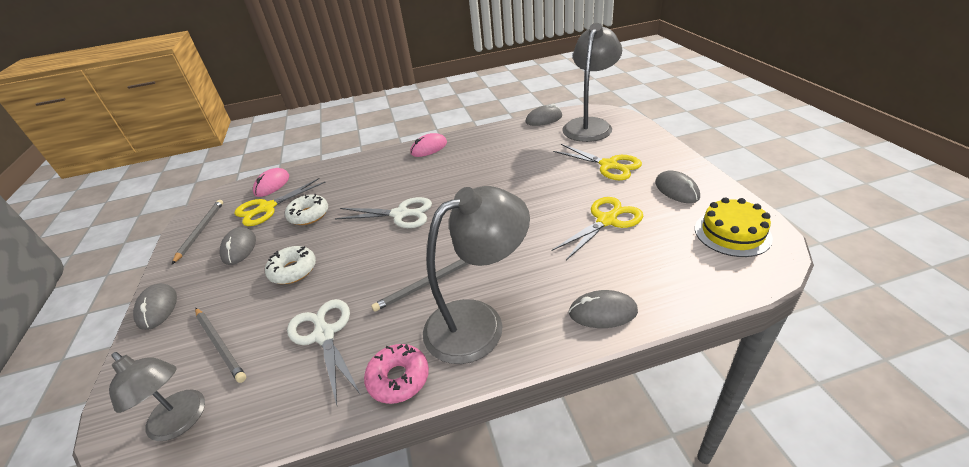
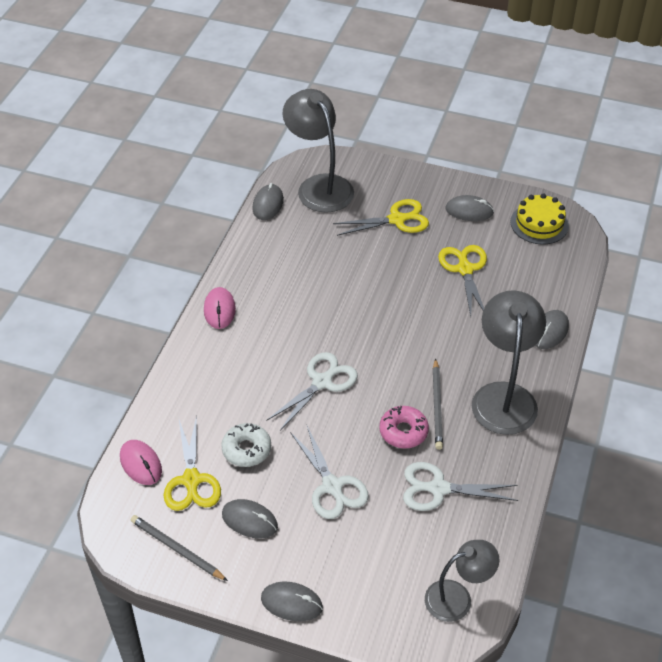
camera: 60 degrees left, 10 degrees up
(220, 345) = (390, 560): grey pencil -> none
(293, 270) = (332, 486): white donut -> white scissors
(398, 378) = (518, 460): pink donut -> pink donut (403, 431)

